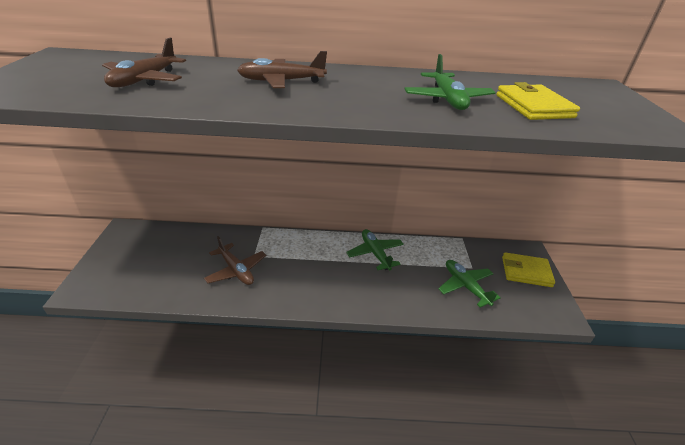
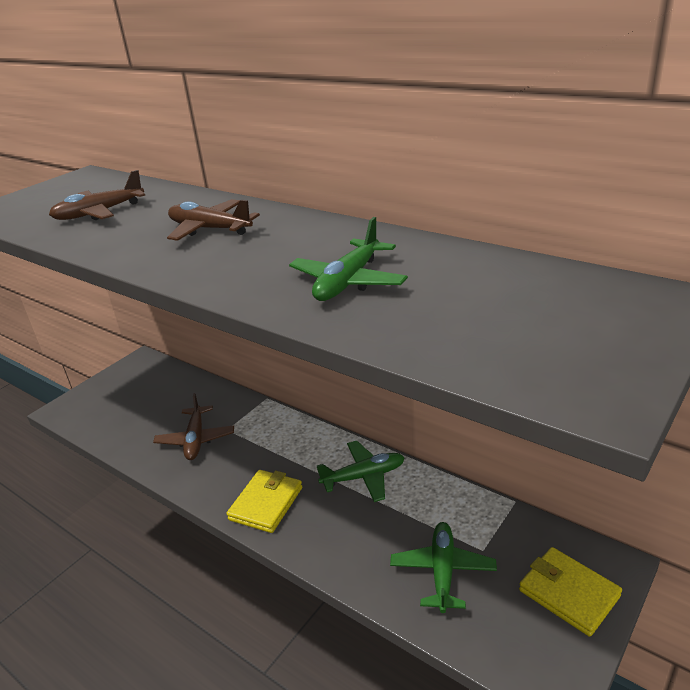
camera: 40 degrees right, 5 degrees down
(375, 253) = (364, 477): green plane -> green plane turned 60 degrees clockwise
(533, 106) = (450, 313): yellow wallet -> yellow wallet (266, 503)

